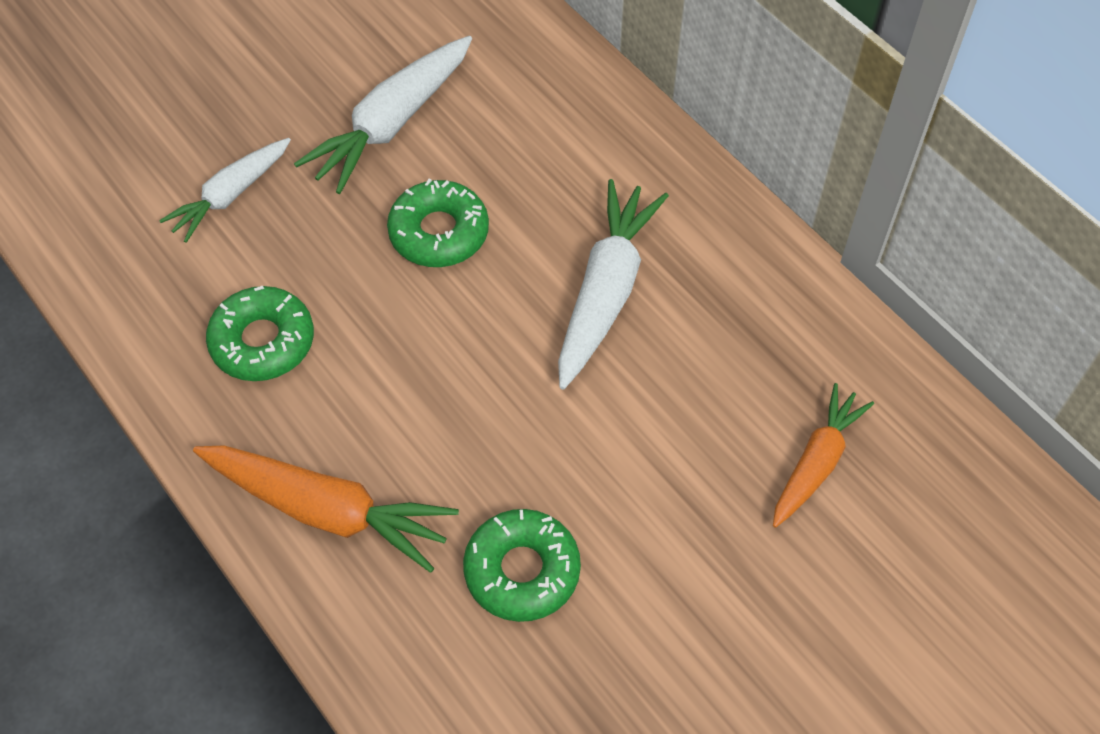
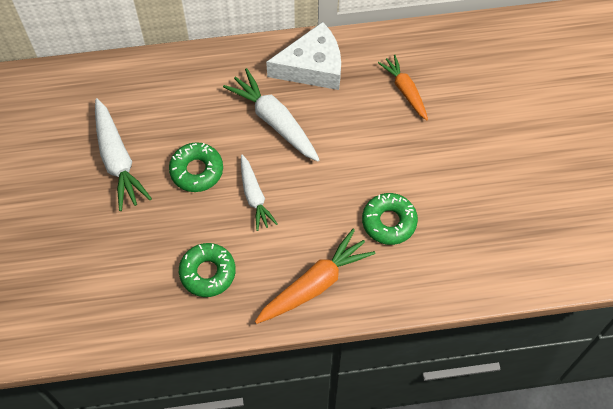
camera: 60 degrees left, 5 degrees up
(230, 196) = (110, 250): white carrot -> white carrot (254, 196)
(754, 293) = (312, 67): none -> white cheese

